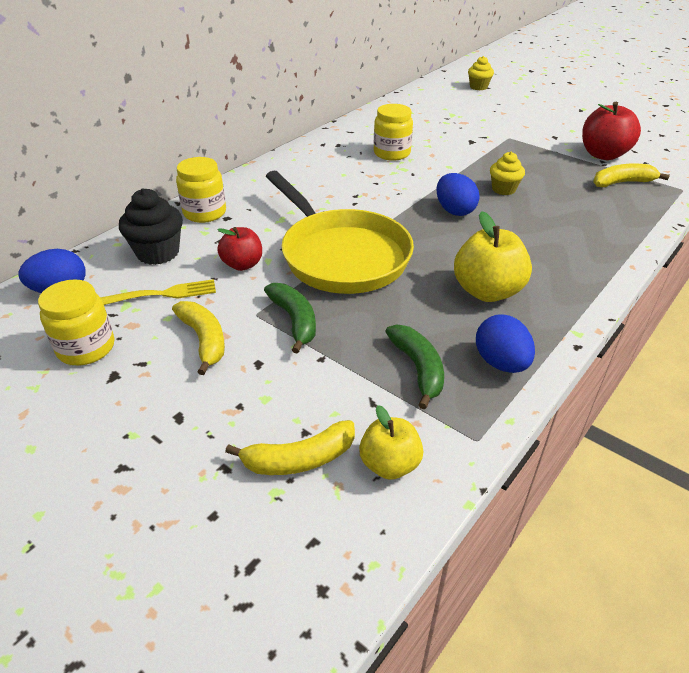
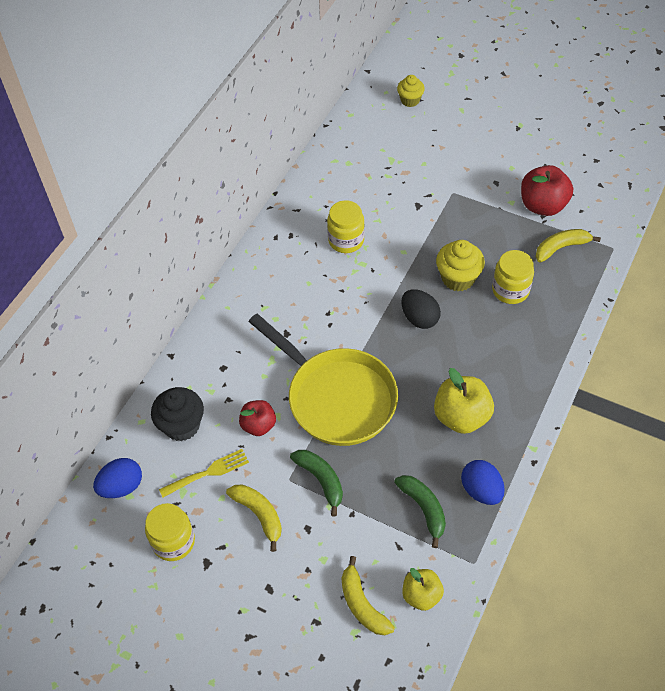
camera: 10 degrees left, 15 degrees up
(205, 213) = (201, 365): yellow jar -> yellow jar (510, 290)
(299, 459) = (362, 604): yellow banana -> yellow banana turned 90 degrees clockwise
(454, 211) = (419, 318): blue egg -> black egg
(503, 189) = (458, 278): yellow cupcake -> yellow cupcake, size x1.53

